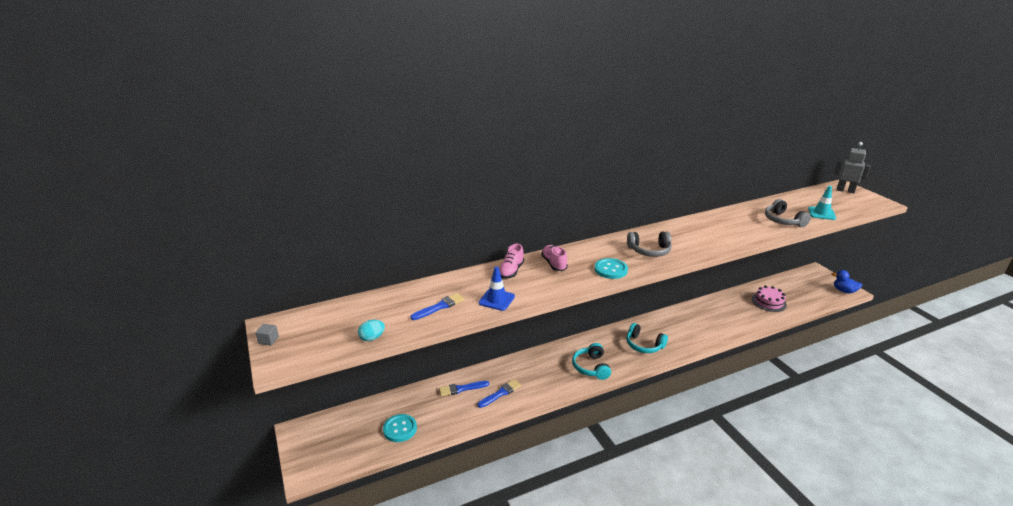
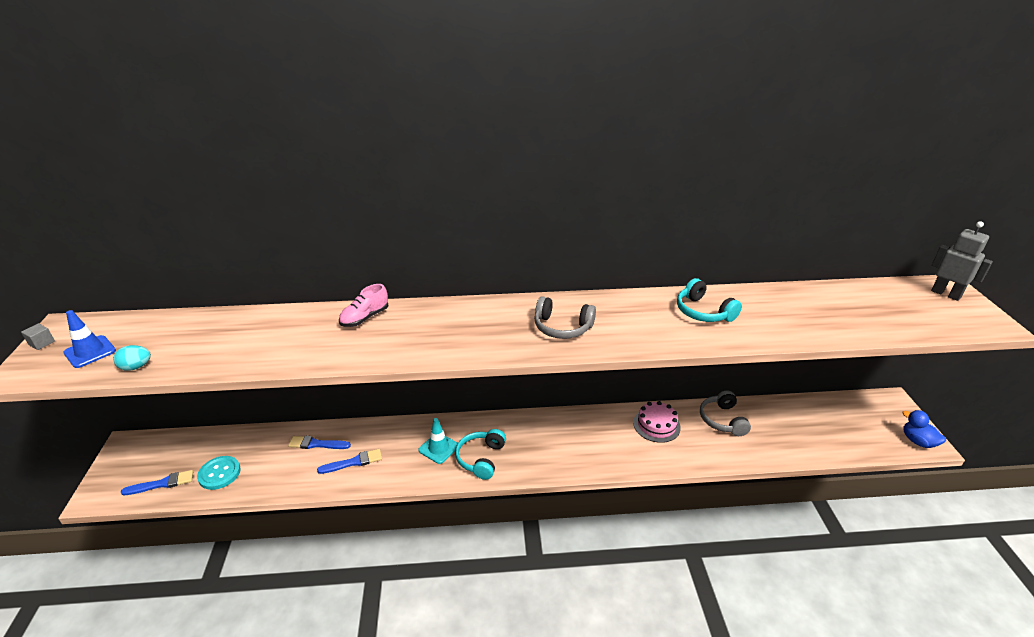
camera: 20 degrees right, 5 degrees up
(440, 307) = (242, 345): blue brush -> blue brush (162, 484)
(496, 300) = (311, 352): blue traffic cone -> blue traffic cone (90, 352)
(554, 264) = (424, 319): pink shoe -> none
(611, 269) = (486, 343): turquoise button -> none
(644, 345) = (568, 447): turquoise headphones -> turquoise headphones (703, 312)
(769, 302) = (786, 430): pink cake -> pink cake (656, 425)
(783, 221) = (799, 322): grey headphones -> grey headphones (722, 420)
(821, 213) = (873, 323): turquoise traffic cone -> turquoise traffic cone (438, 448)

